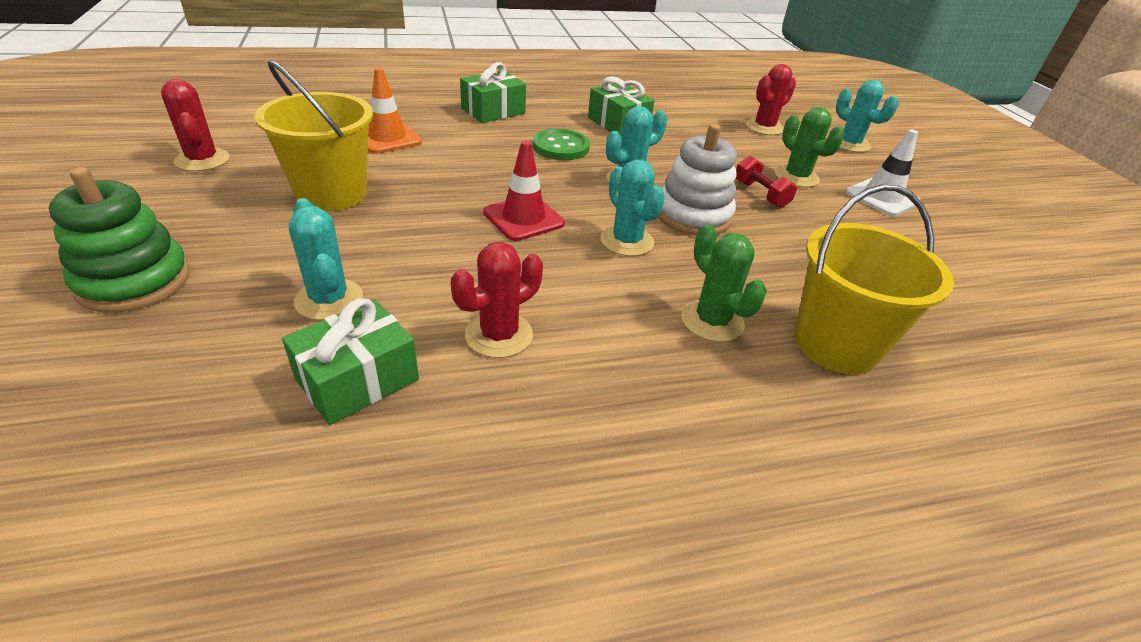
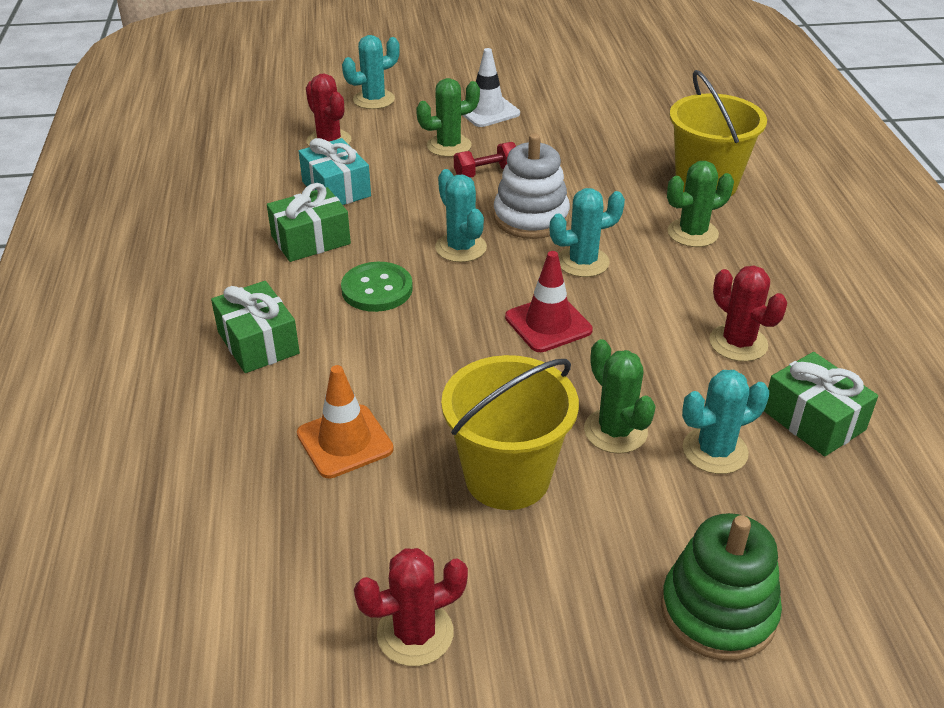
camera: 80 degrees left, 0 degrees up
(371, 245) = (615, 431): none -> green cactus
(693, 131) = (336, 189): none -> turquoise gift

